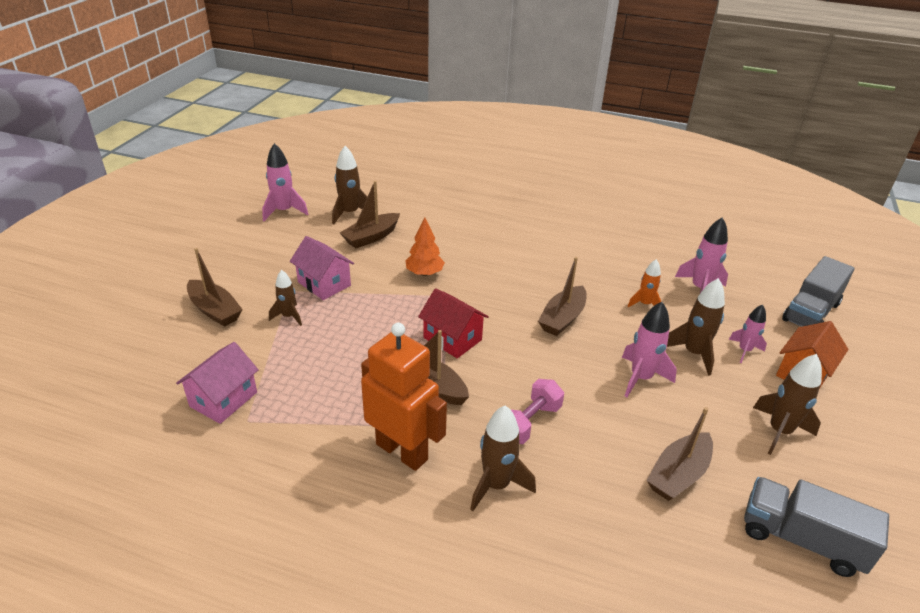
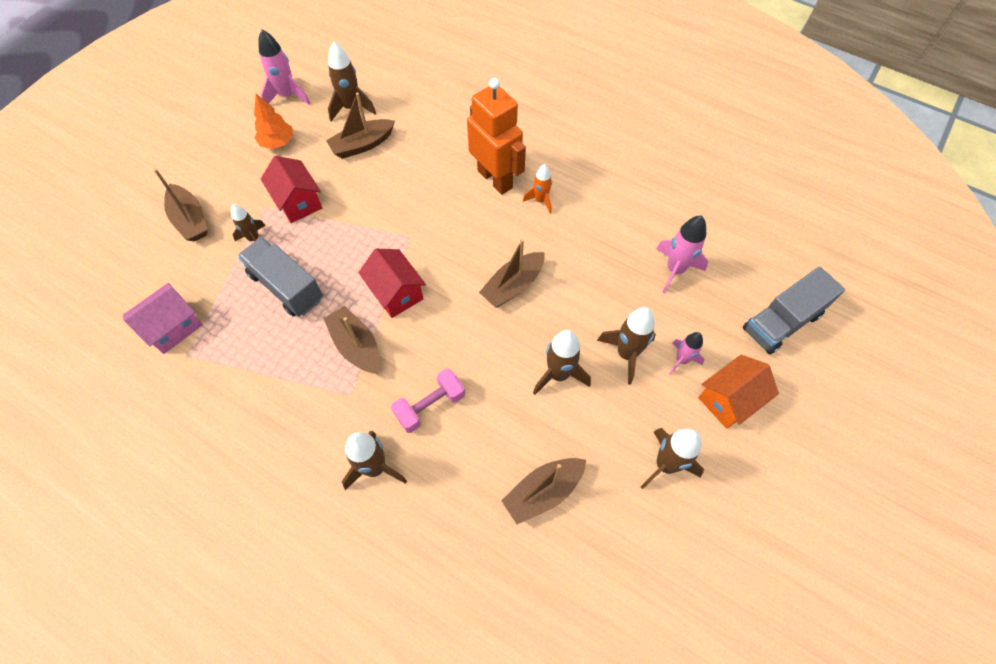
camera: 15 degrees right, 25 degrees up
(324, 284) = (298, 202): pink house -> red house
(402, 451) = (307, 415): orange robot -> orange robot (495, 179)
(424, 273) = (398, 203): orange tree -> orange tree (277, 142)
(641, 378) = (558, 374): pink rocket -> brown rocket
(644, 304) = (605, 281): orange rocket -> orange rocket (540, 201)
(801, 539) = (623, 584): grey truck -> grey truck (286, 287)

